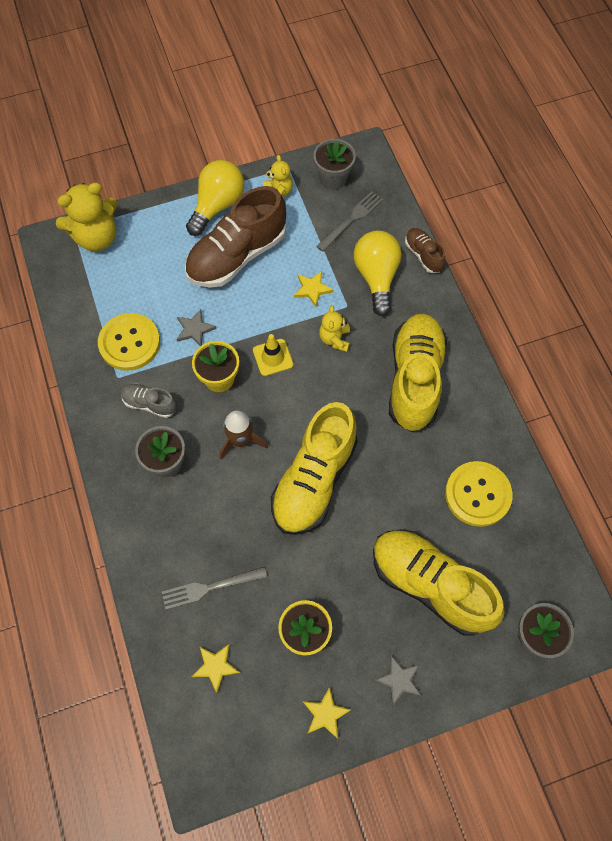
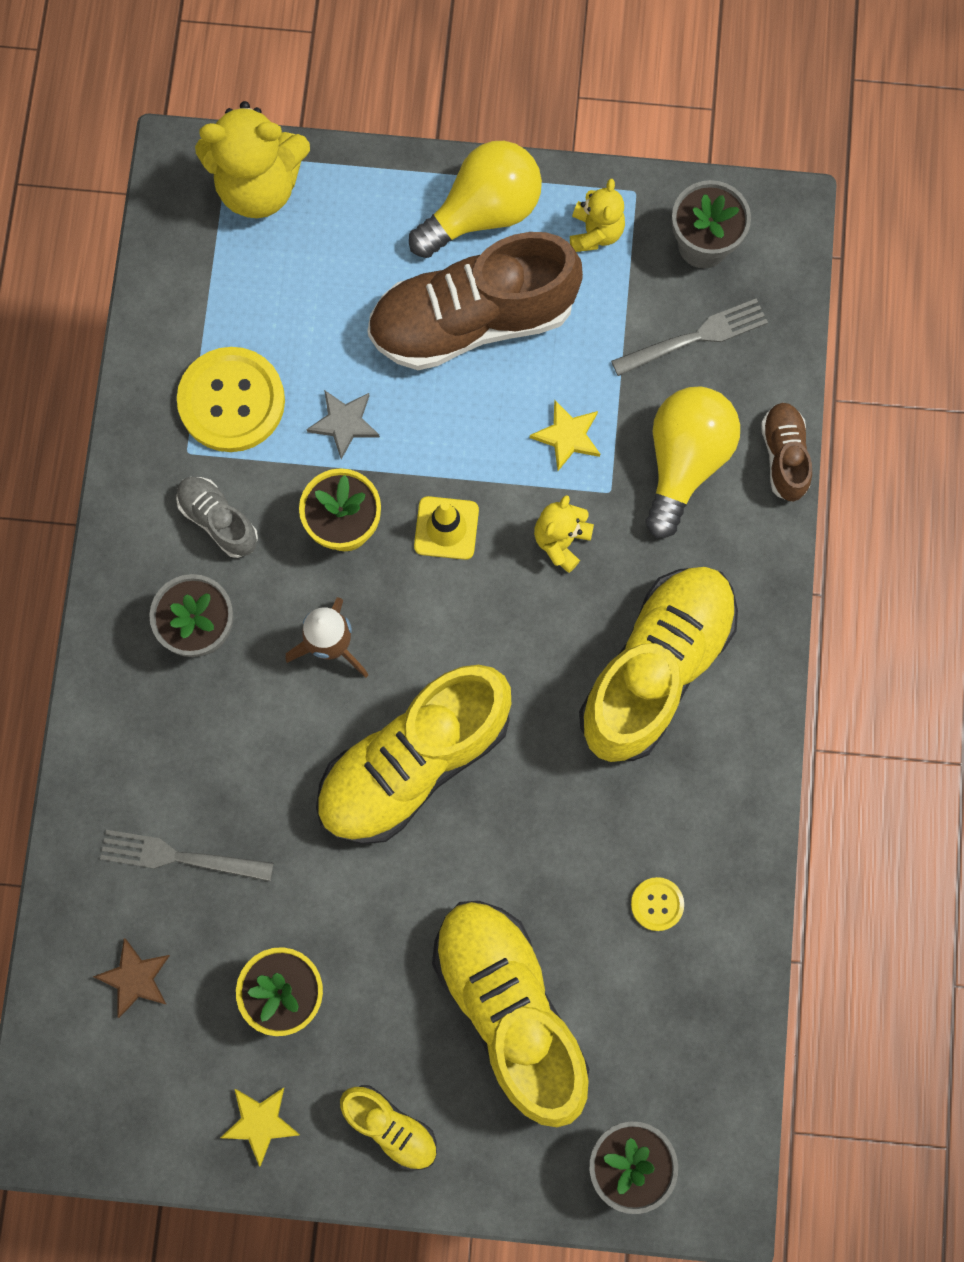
camera: 25 degrees right, 10 degrees up
(215, 666) = (135, 978): yellow star -> brown star
(399, 680) = (390, 1126): grey star -> yellow shoe
(477, 494) = (657, 904): yellow button -> yellow button, size x0.47

